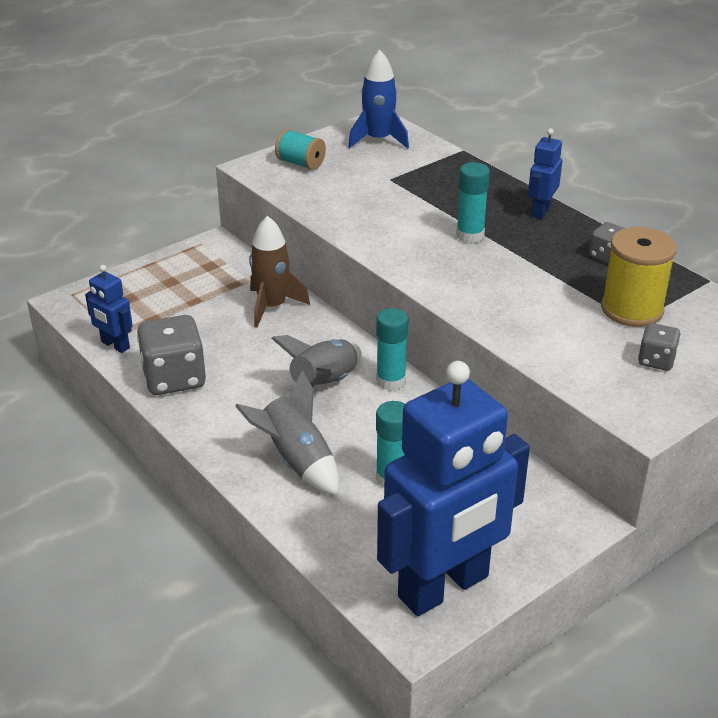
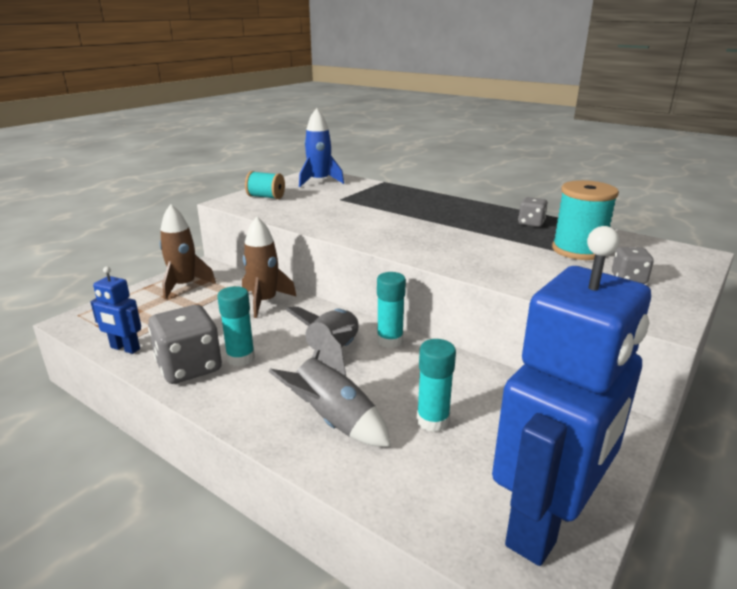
camera: 15 degrees left, 10 degrees down
(188, 270) = (184, 286): none -> brown rocket
(470, 235) = (421, 222): turquoise glue stick -> turquoise glue stick (241, 358)
(540, 211) = (462, 205): blue robot -> none
(632, 309) = (578, 250): yellow spool -> turquoise spool

